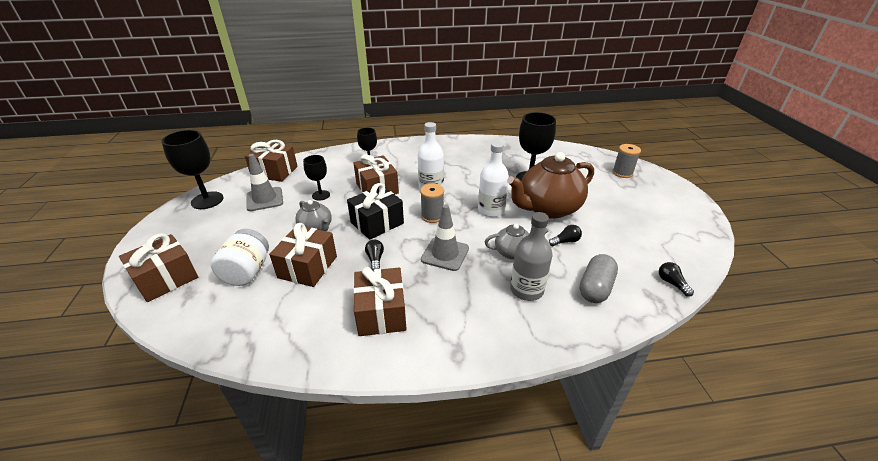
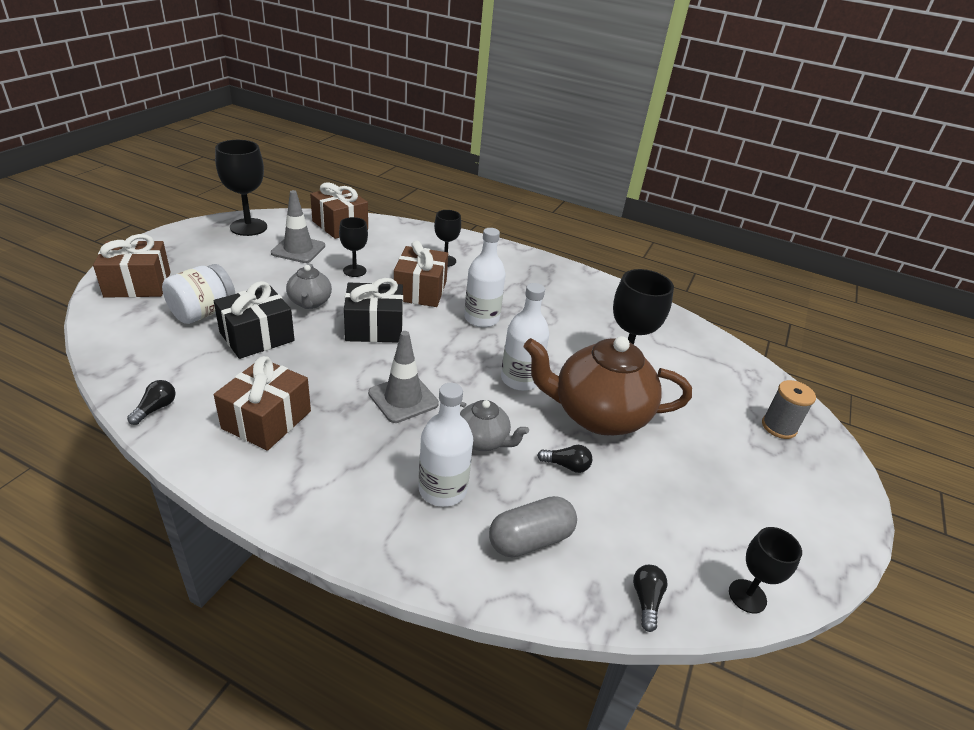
camera: 30 degrees right, 0 degrees up
(308, 267) = (257, 337): brown gift -> black gift
(375, 259) = (326, 364): black light bulb -> black light bulb (156, 408)
(432, 216) = (442, 351): grey spool -> none
(526, 290) = (442, 489): grey bottle -> white bottle
(700, 255) = (747, 596): none -> black goblet

